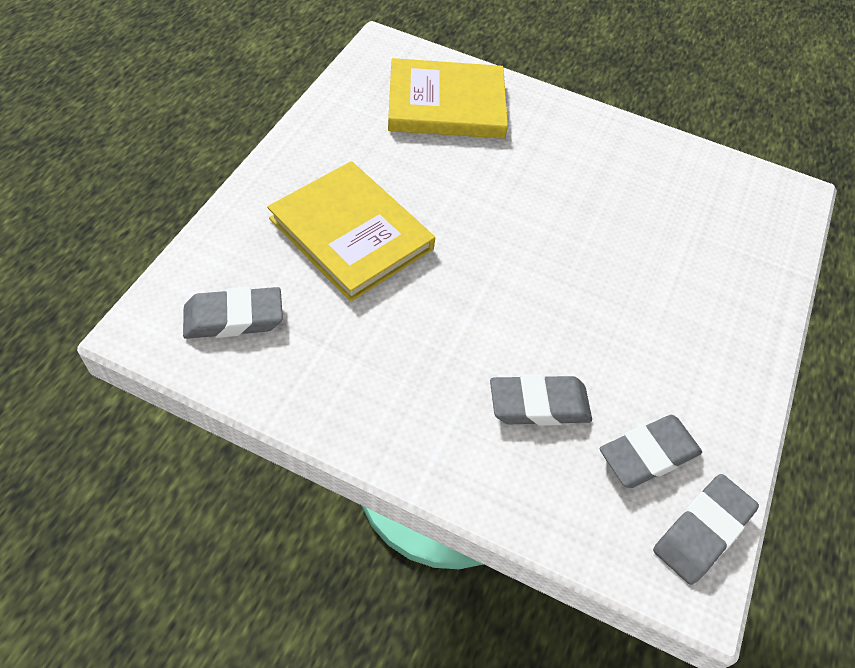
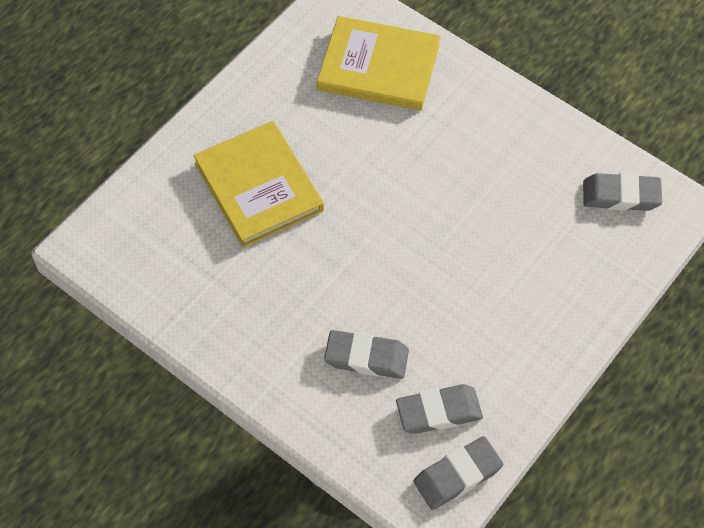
camera: 20 degrees right, 5 degrees up
(233, 318) = (149, 246): grey eraser -> grey eraser (621, 195)

